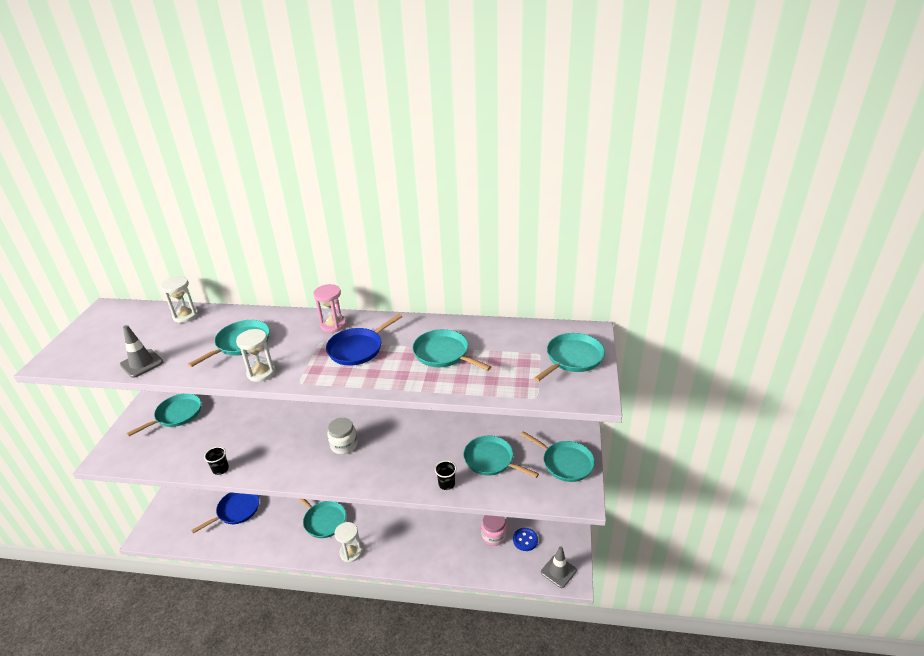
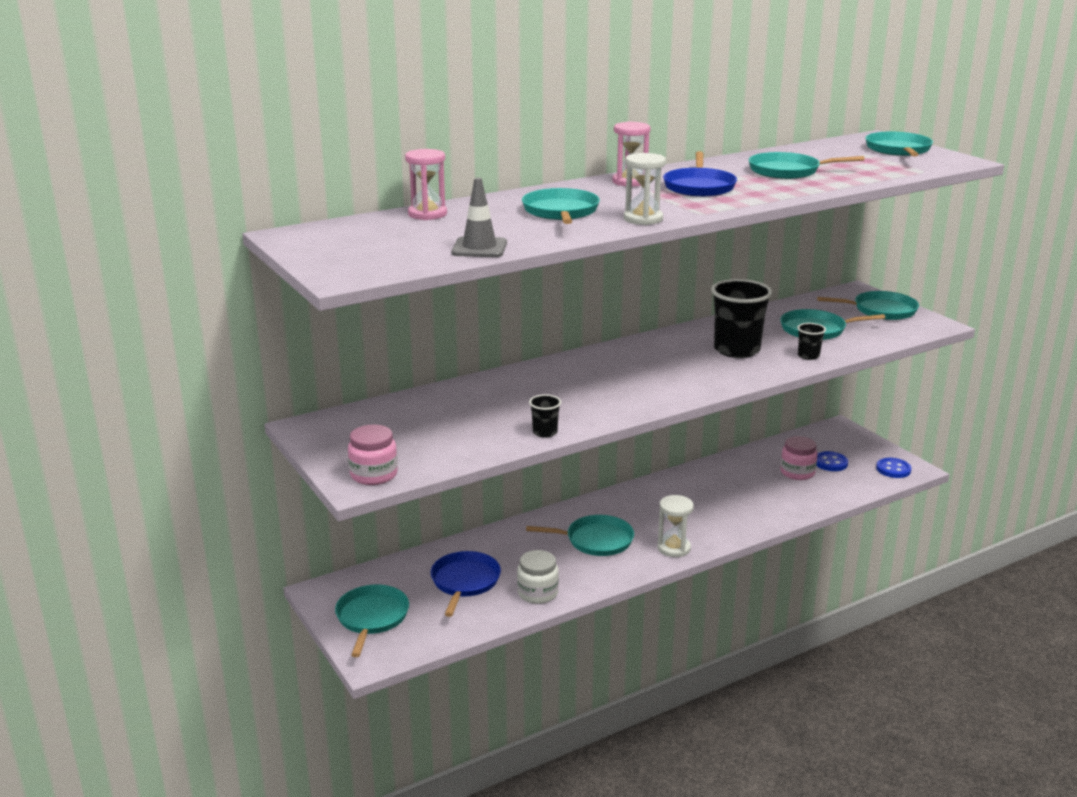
camera: 40 degrees left, 10 degrees down
(117, 456) = (374, 475): none -> pink jar
(176, 415) = (378, 420): turquoise pan -> turquoise pan (372, 618)
(186, 316) = (427, 214): white hourglass -> pink hourglass
(344, 445) = (651, 369): white jar -> white jar (537, 593)
(415, 453) = (736, 350): none -> black cup
(558, 571) = (893, 469): grey traffic cone -> blue button

